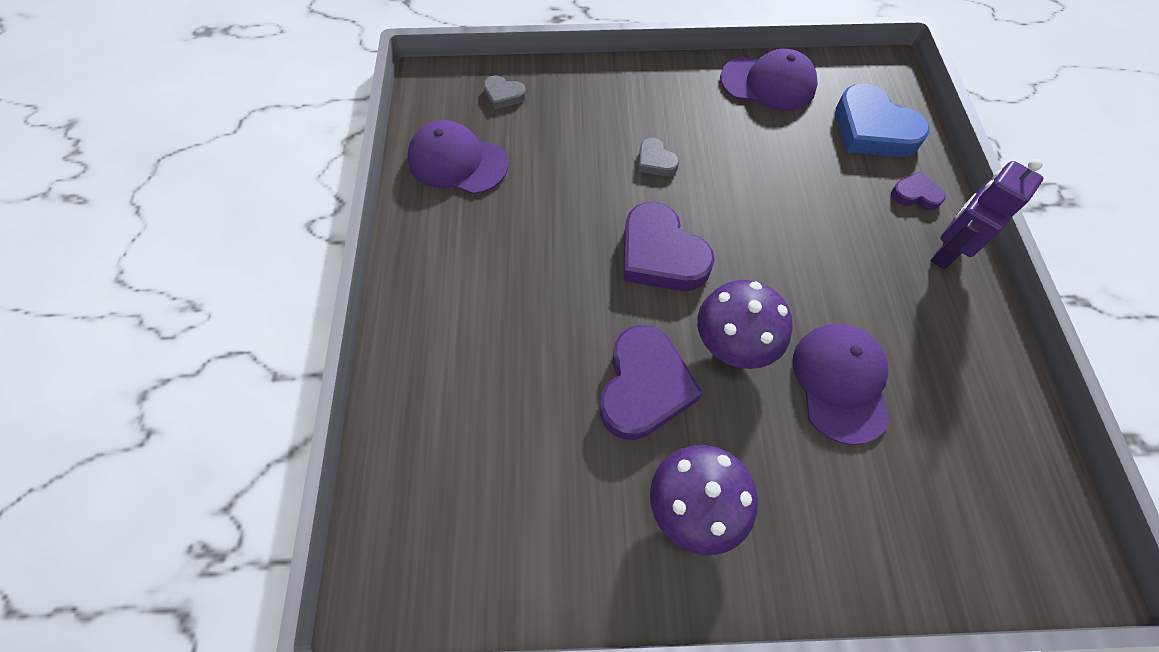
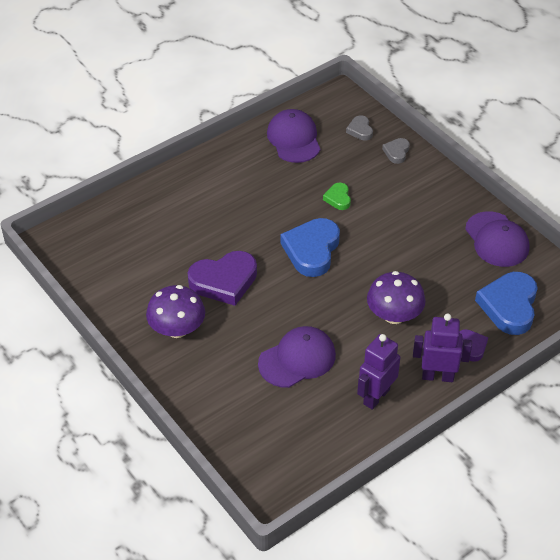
camera: 55 degrees right, 15 degrees down
(595, 178) = (338, 198): none -> green heart
(655, 161) = (377, 217): grey heart -> grey heart (396, 152)
(661, 255) = (312, 250): purple heart -> blue heart
(734, 342) = (283, 305): purple mushroom -> purple mushroom (394, 315)
(949, 332) = (376, 396): none -> purple robot

